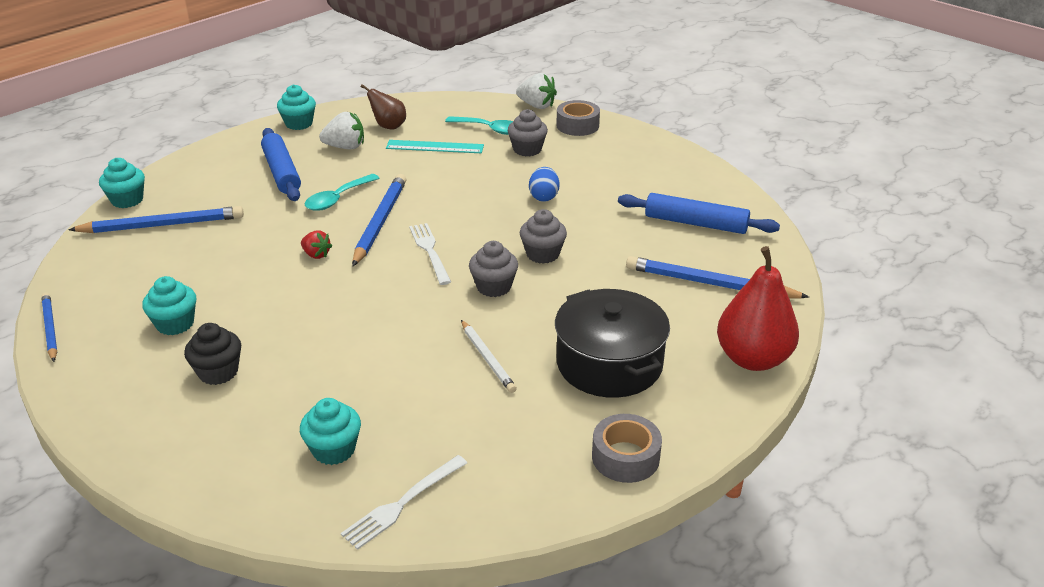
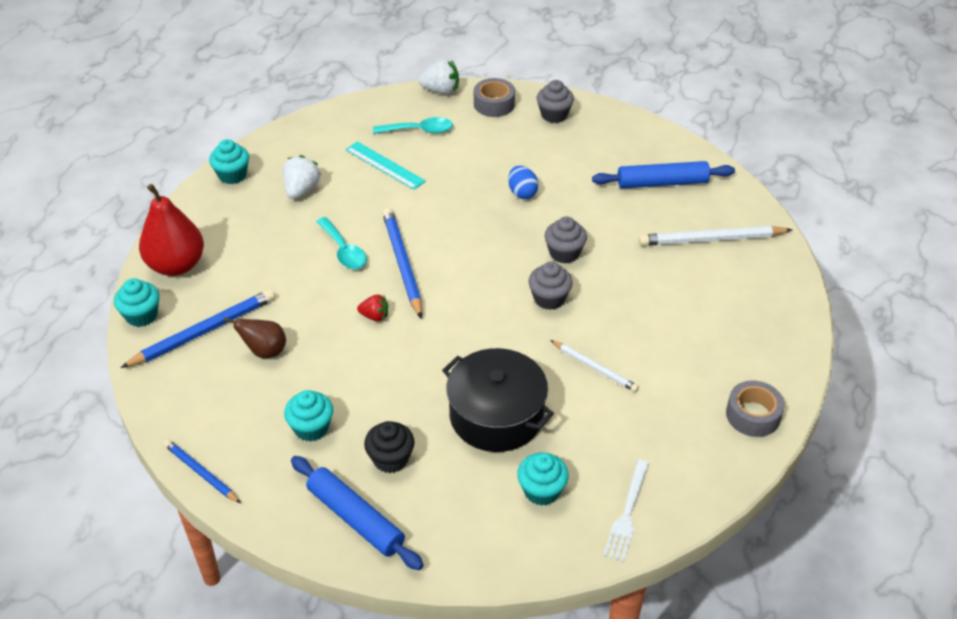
camera: 25 degrees left, 10 degrees up
(282, 172) = (265, 237): blue rolling pin -> blue rolling pin (356, 518)
(338, 198) = (343, 250): turquoise spoon -> turquoise spoon turned 45 degrees counterclockwise
(345, 147) = (301, 190): white strawberry -> white strawberry turned 45 degrees counterclockwise
(388, 126) = (322, 154): brown pear -> brown pear (264, 351)
(429, 251) = (469, 280): white fork -> none
(435, 147) = (385, 165): turquoise ruler -> turquoise ruler turned 60 degrees clockwise
(527, 149) = (470, 144): grey cupcake -> grey cupcake (554, 115)
(609, 363) = (687, 339): black pot -> black pot (496, 415)
(710, 283) = (711, 239): blue pencil -> white pencil
(753, 359) = (784, 299): red pear -> red pear (176, 265)

